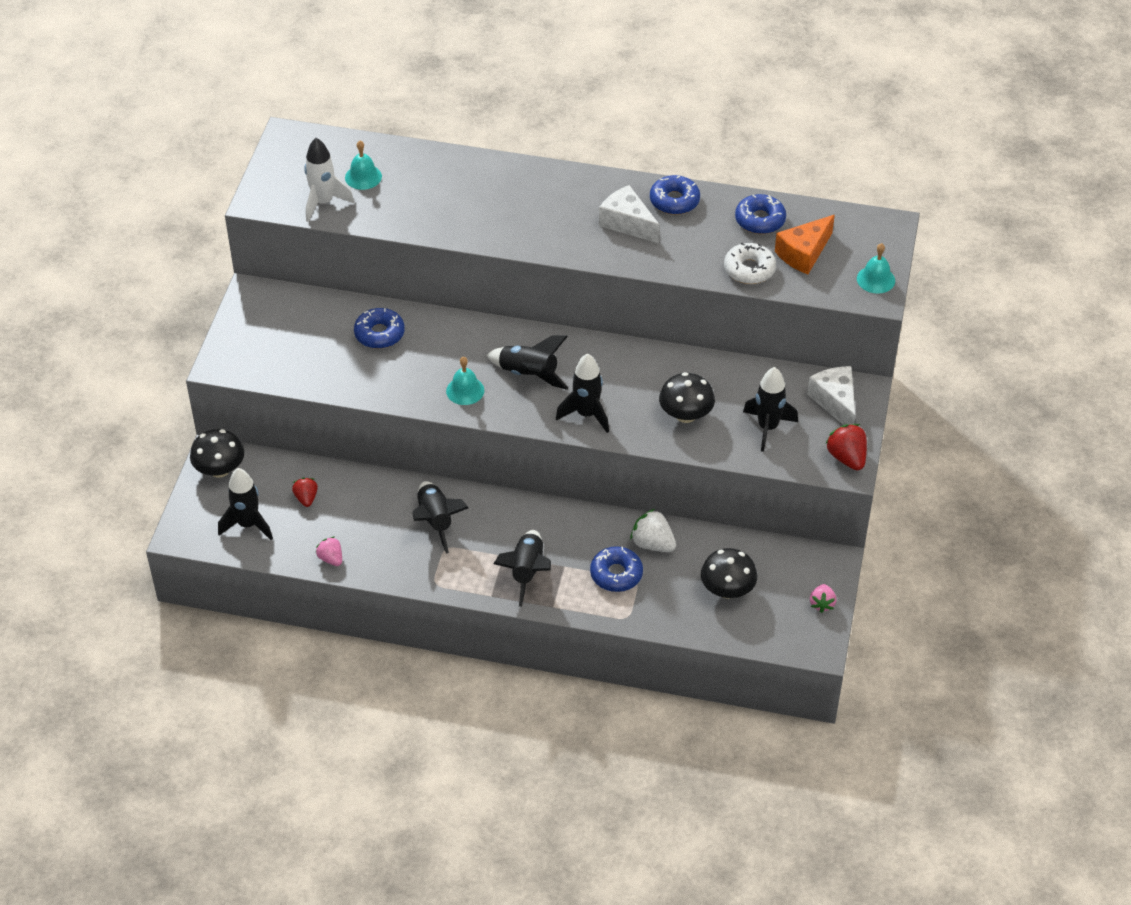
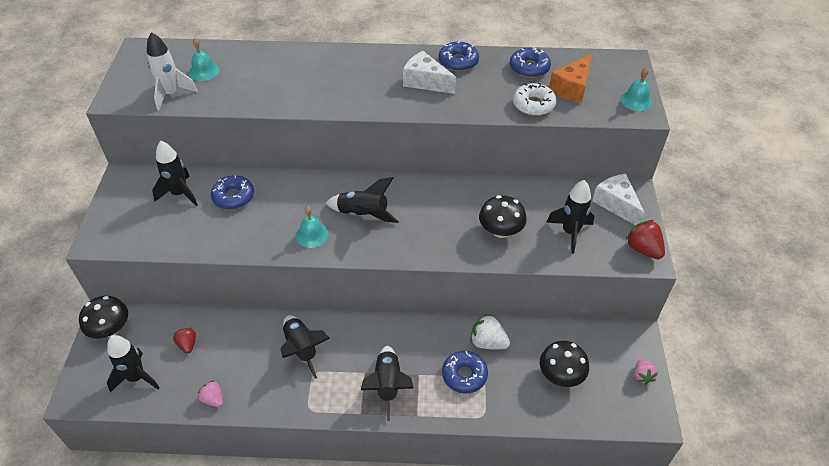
camera: 10 degrees left, 0 degrees up
(586, 414) = (418, 241): black rocket -> black rocket (180, 194)

